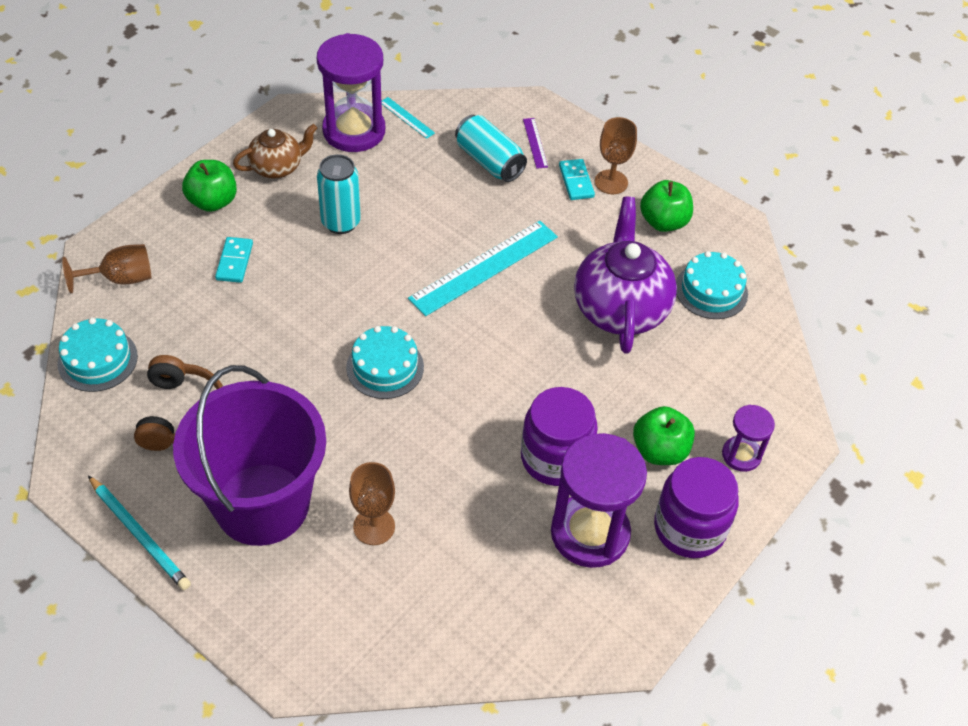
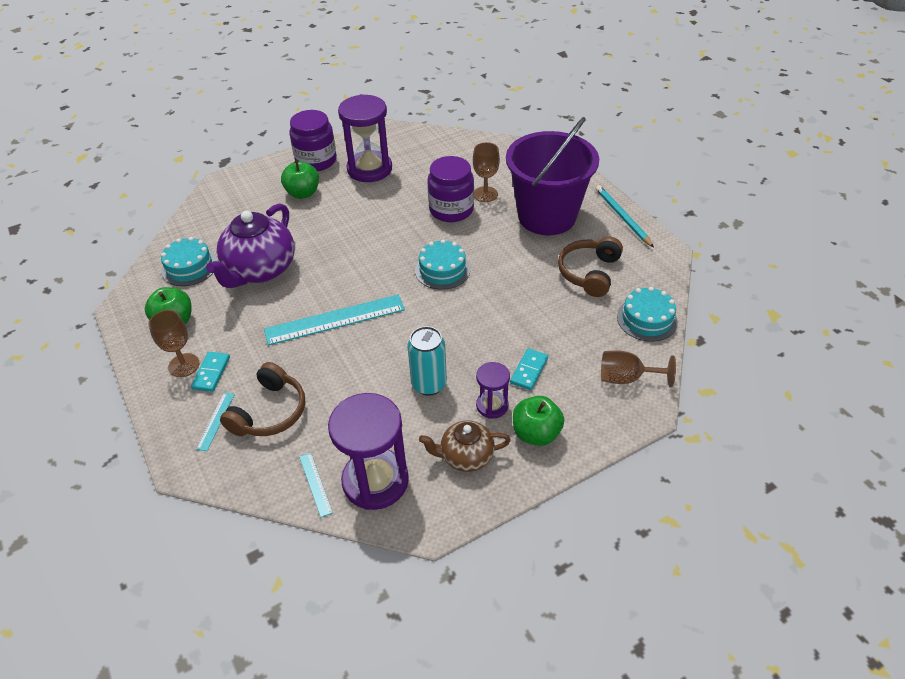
camera: 155 degrees left, 5 degrees down
(489, 161) = (269, 412): turquoise can -> brown headphones
(535, 143) = (215, 421): purple ruler -> turquoise ruler
(555, 458) = (365, 202): purple jar -> purple jar (451, 210)
(741, 455) = (260, 182): purple hourglass -> purple hourglass (492, 405)

